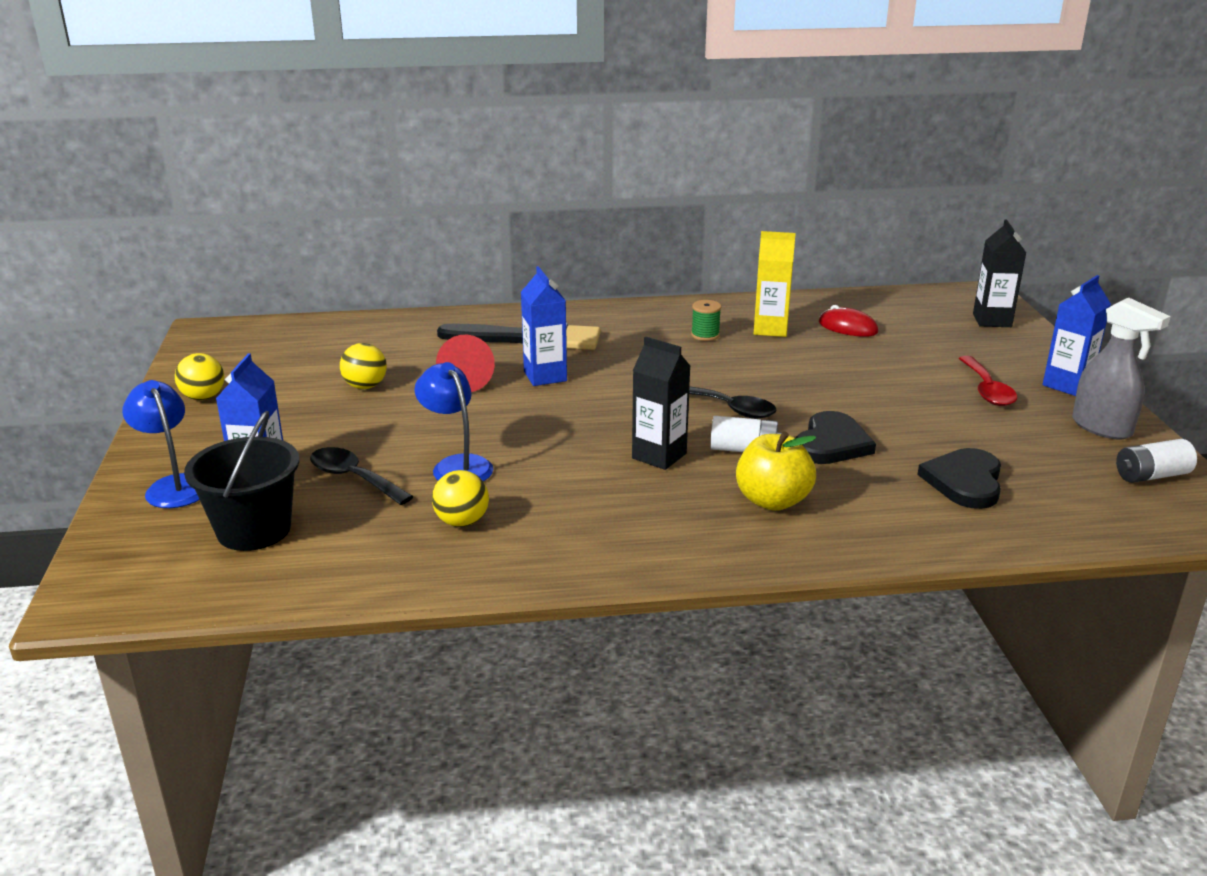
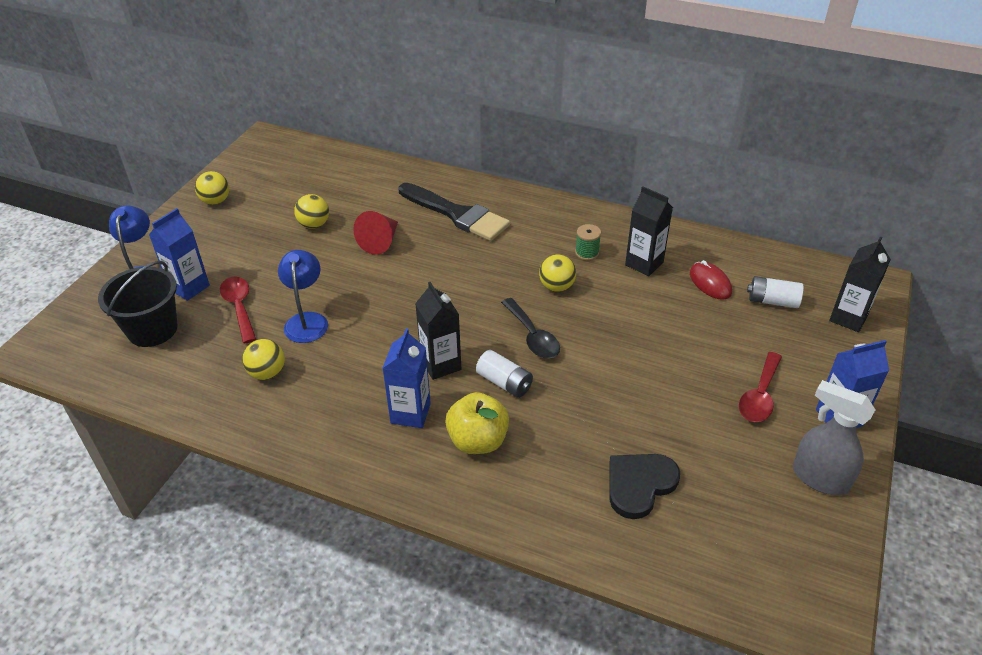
camera: 30 degrees right, 15 degrees up
(354, 478) = (239, 307): black spoon -> red spoon
(545, 376) = (434, 256): blue carton -> blue carton (410, 413)
(706, 366) = (556, 286): none -> yellow ball
(770, 329) = (644, 264): yellow carton -> black carton
(831, 443) = (575, 402): black heart -> none
(1102, 428) = (819, 478): grey spray bottle -> grey spray bottle turned 135 degrees clockwise
(1151, 475) = (807, 548): white battery -> white battery (772, 301)

